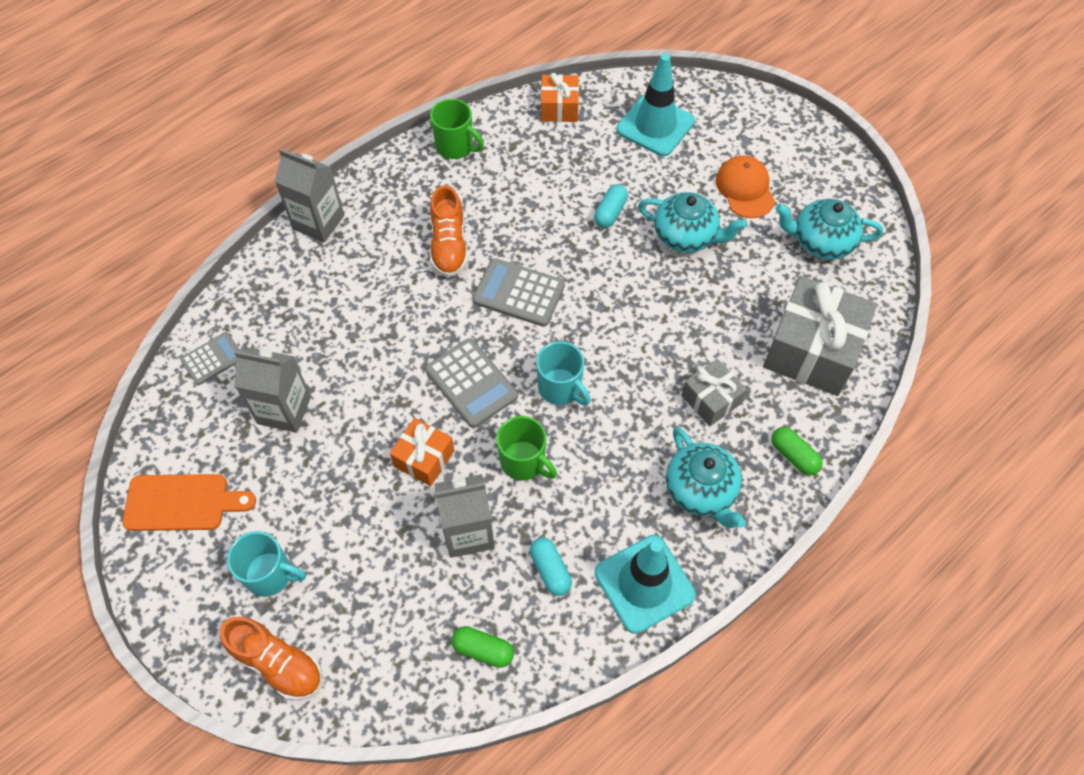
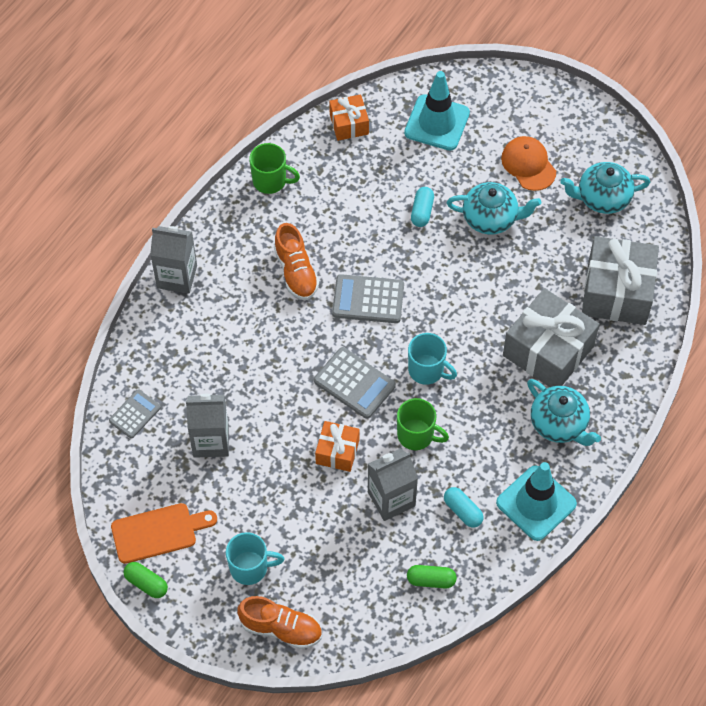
camera: 15 degrees left, 0 degrees up
(711, 399) = (548, 351): grey gift -> grey gift, size x1.87
(793, 455) = (623, 380): green capsule -> green capsule (146, 583)

